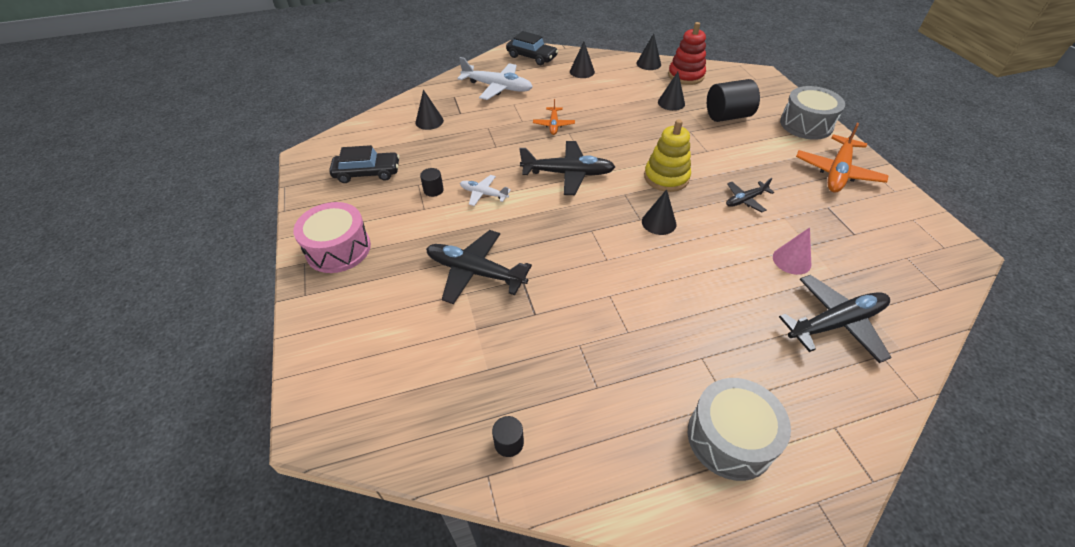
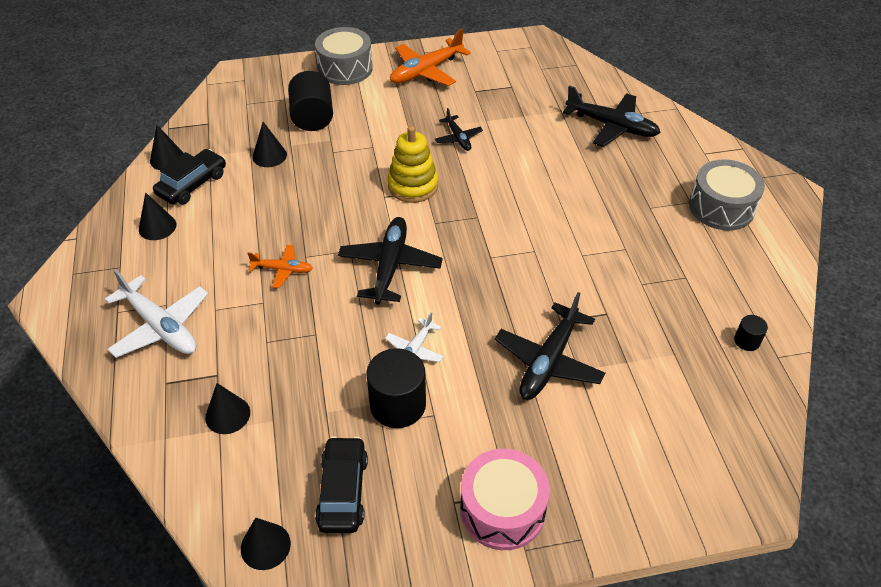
camera: 85 degrees left, 0 degrees up
(433, 190) = (398, 405): black cylinder -> black cylinder, size x2.05
(497, 87) = (160, 326): white plane -> white plane turned 105 degrees clockwise
(531, 57) = (86, 279): black car -> black car (192, 184)
(659, 222) = (484, 204): black cone -> black cone (265, 546)
(686, 75) = (212, 132): red stacking toy -> none
(791, 260) = (542, 130): pink cone -> none
(835, 323) = (611, 126): black plane -> black plane turned 135 degrees clockwise
(837, 172) = (426, 71): orange plane -> orange plane turned 105 degrees clockwise

